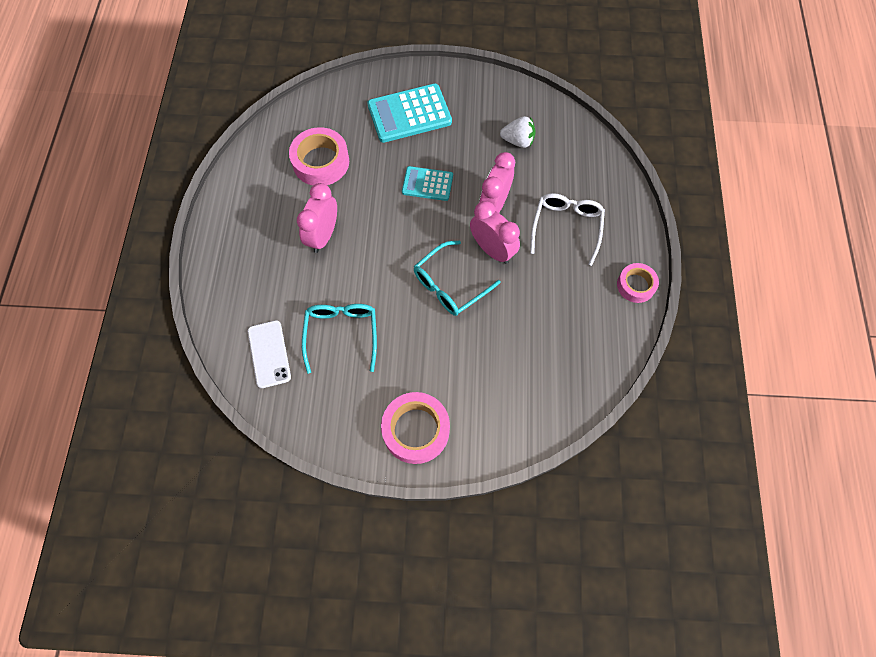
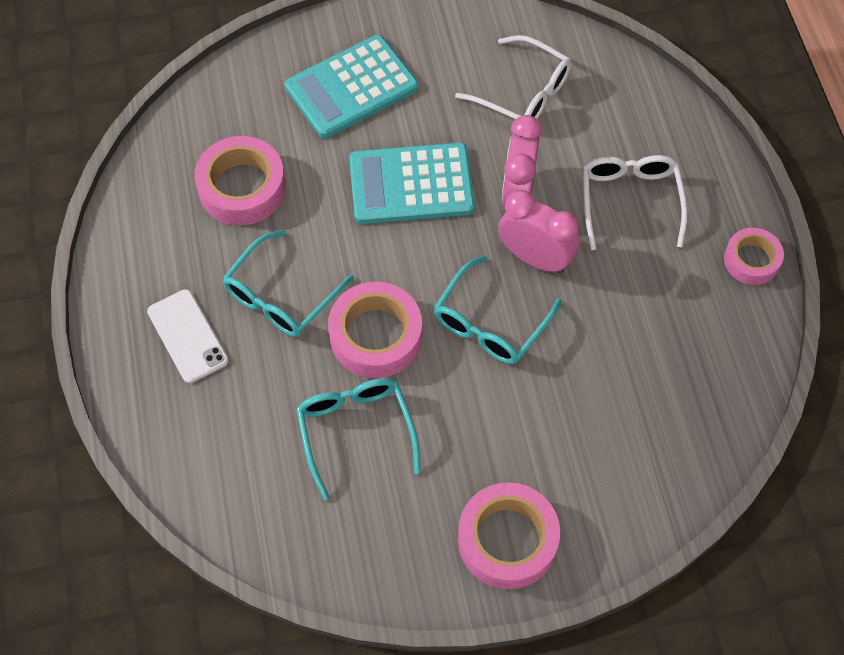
camera: 15 degrees left, 5 degrees down
(269, 354) = (257, 487): white phone -> white phone (187, 336)
(323, 236) = (281, 295): pink clock -> turquoise glasses
(374, 276) = (376, 336): none -> pink tape
(427, 184) = (411, 184): turquoise calculator -> turquoise calculator, size x1.66
(518, 141) = (523, 92): white strawberry -> white glasses

